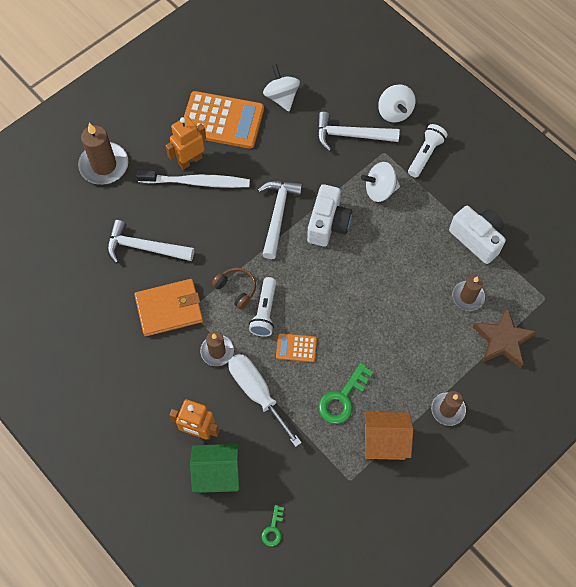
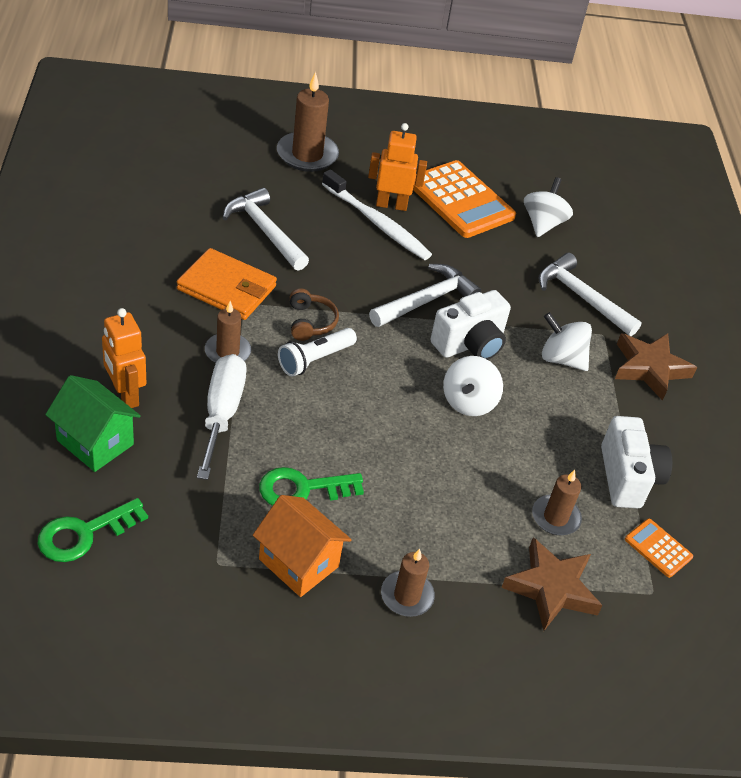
camera: 35 degrees right, 20 degrees down
(273, 529) = (83, 534): green key -> green key, size x1.82
(296, 348) = (309, 411): orange calculator -> orange calculator (658, 548)
(394, 112) = (654, 314): white spinning top -> white spinning top (468, 402)
(425, 155) = (649, 368): white flashlight -> brown star

